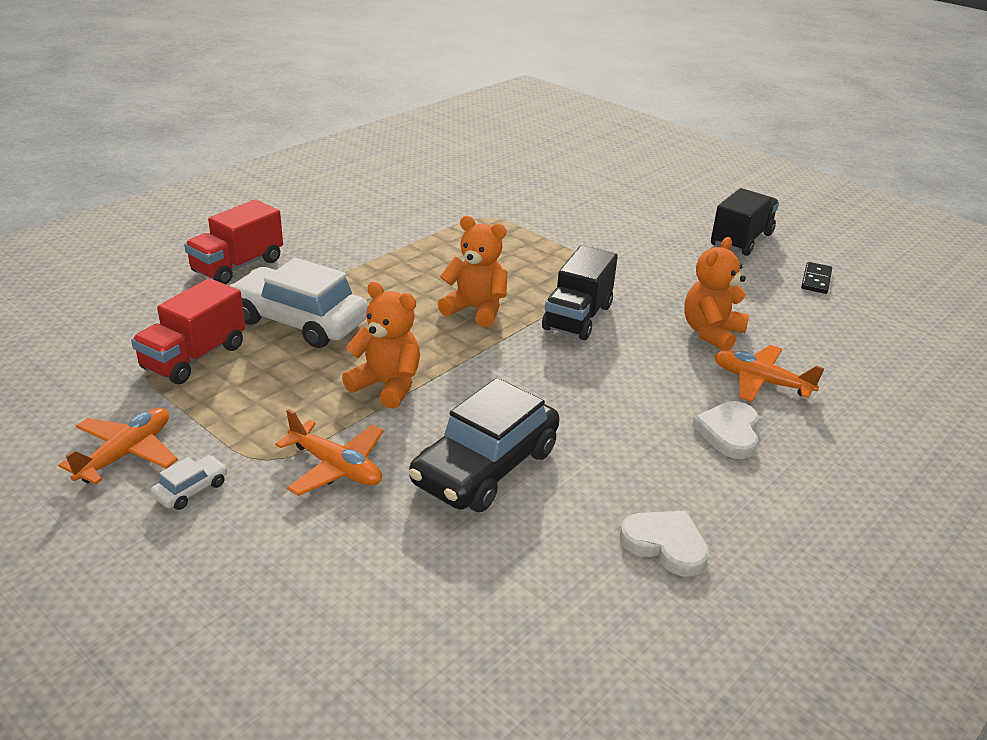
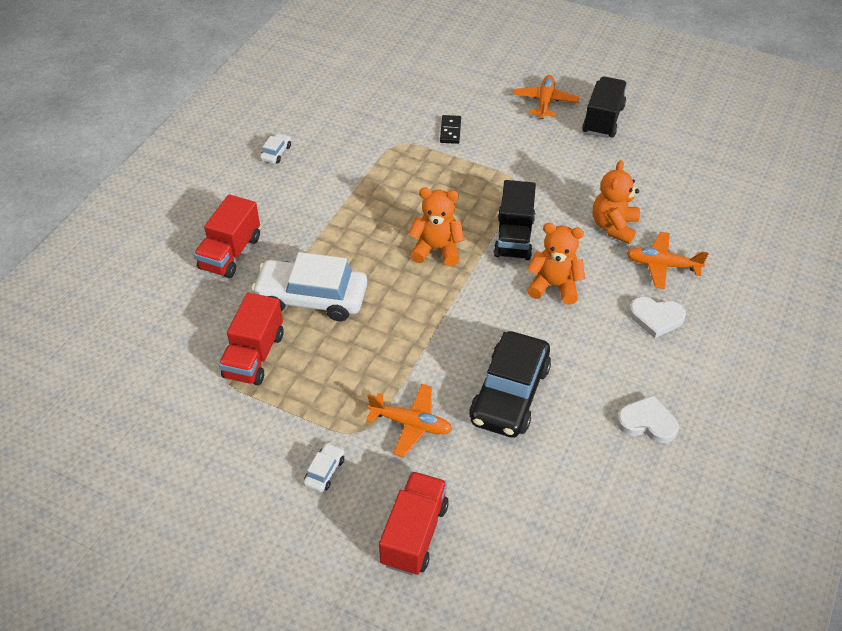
camera: 15 degrees left, 15 degrees up
(126, 454) = (261, 456): orange plane -> orange plane (545, 102)
(258, 591) = (414, 534): none -> red truck
(347, 200) = (276, 153): none -> white car
(387, 385) = (409, 342): orange teddy bear -> orange teddy bear (554, 286)
(729, 433) = (656, 318): white heart -> white heart turned 75 degrees counterclockwise
(816, 280) = (670, 151): black domino -> black domino (450, 131)

